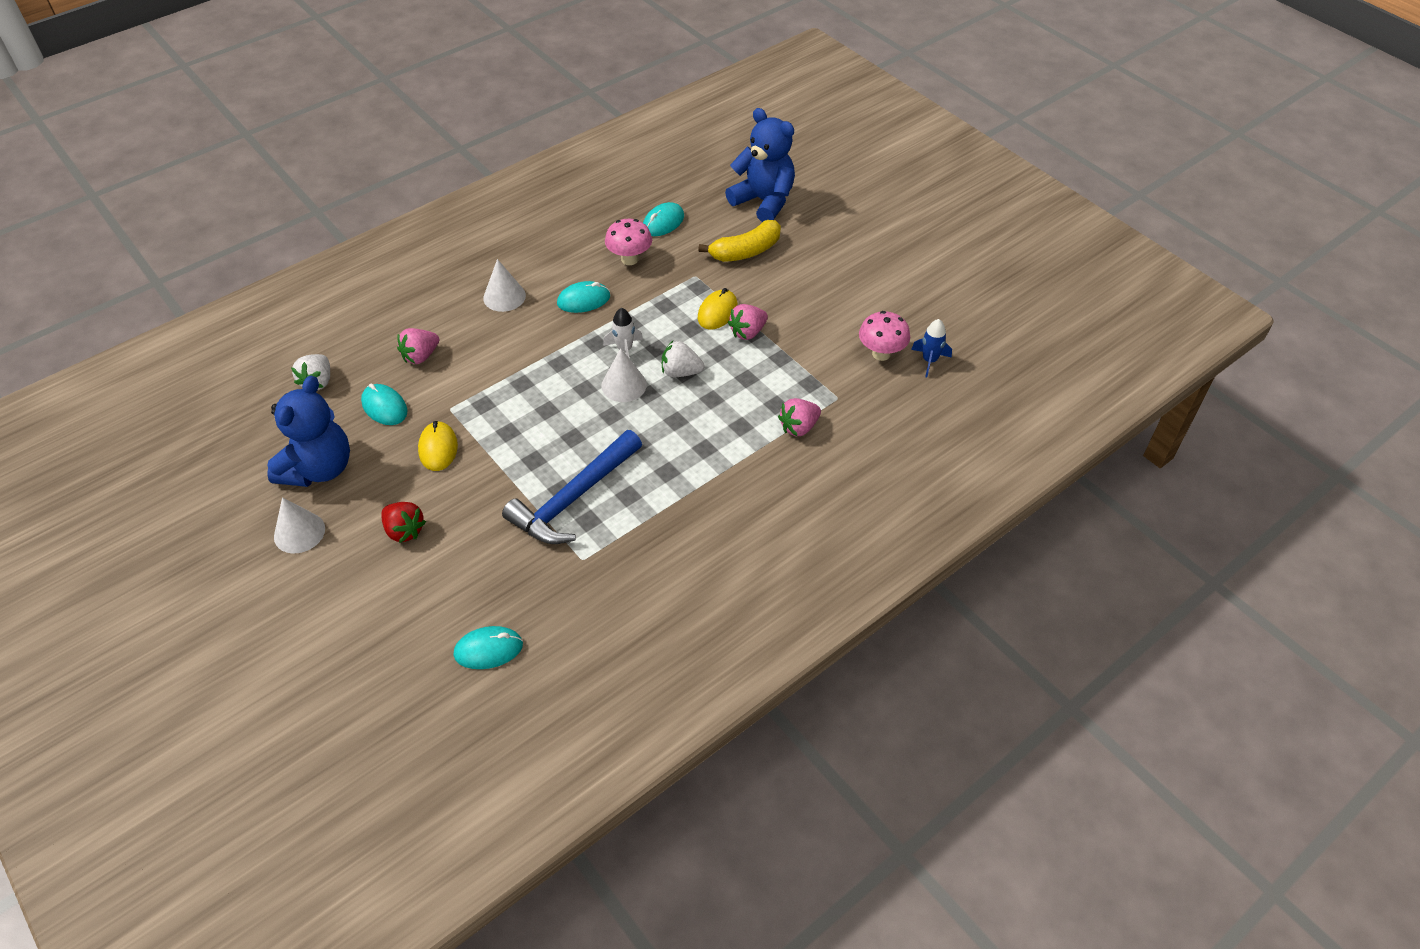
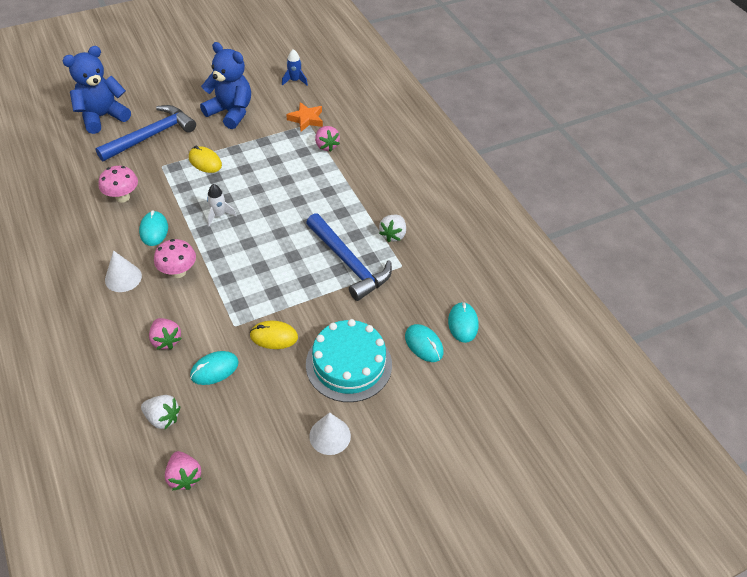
camera: 80 degrees left, 0 degrees up
(319, 468) = (266, 420): blue teddy bear -> blue teddy bear (230, 112)
(404, 531) = (349, 364): red strawberry -> turquoise cake
(624, 385) = (254, 221): white cone -> none
(663, 222) = (91, 172): turquoise mouse -> turquoise mouse (424, 344)
(681, 372) = (254, 190): white strawberry -> white strawberry (393, 235)
(746, 251) = (151, 136): yellow banana -> blue hammer
(747, 332) = (232, 151): pink strawberry -> pink strawberry (184, 476)
(847, 393) = (306, 119): none -> orange star
(881, 354) = (280, 98): pink mushroom -> pink mushroom (178, 272)

